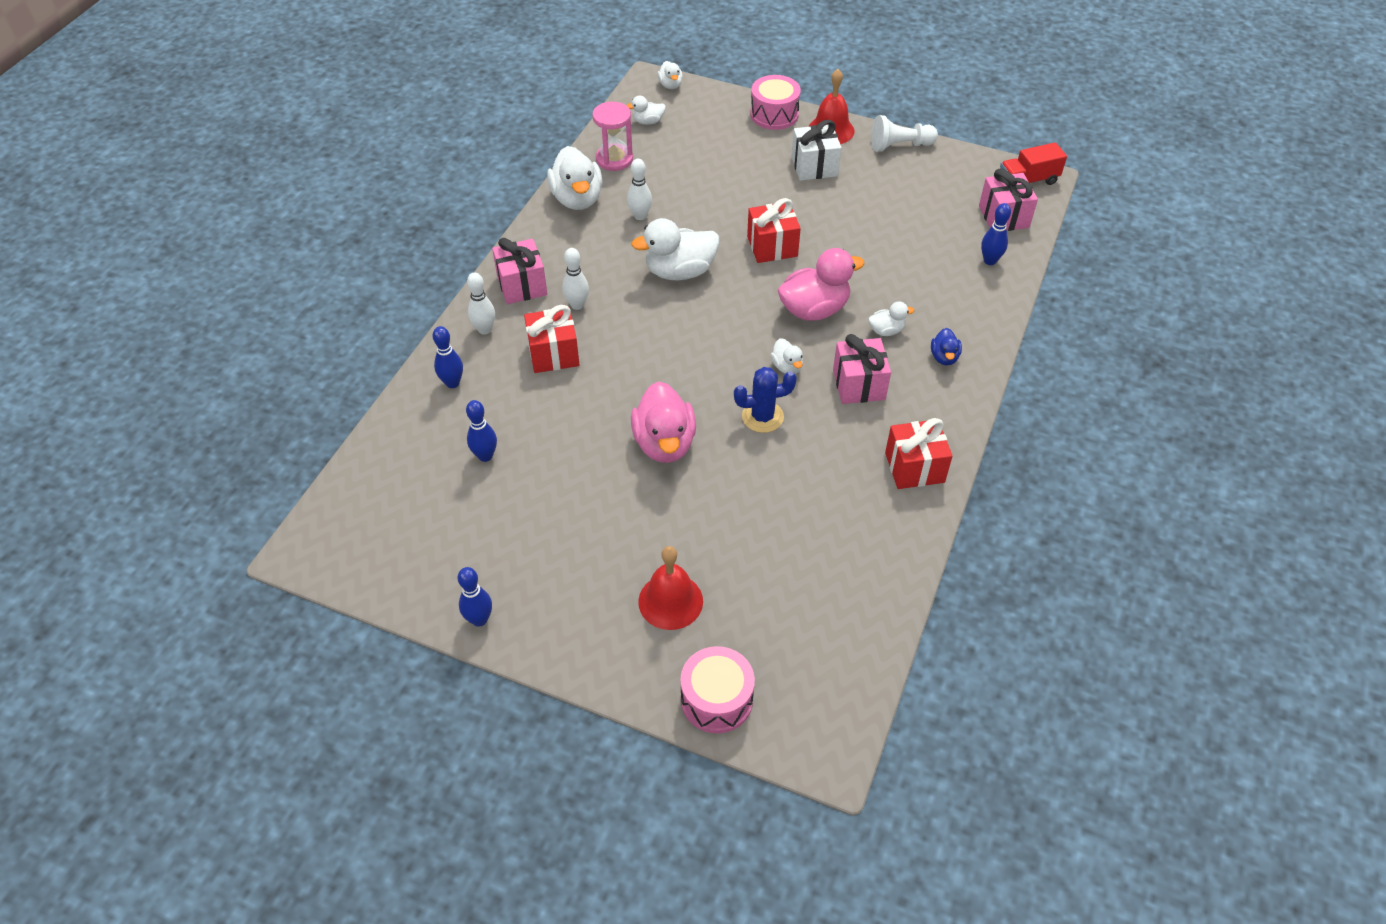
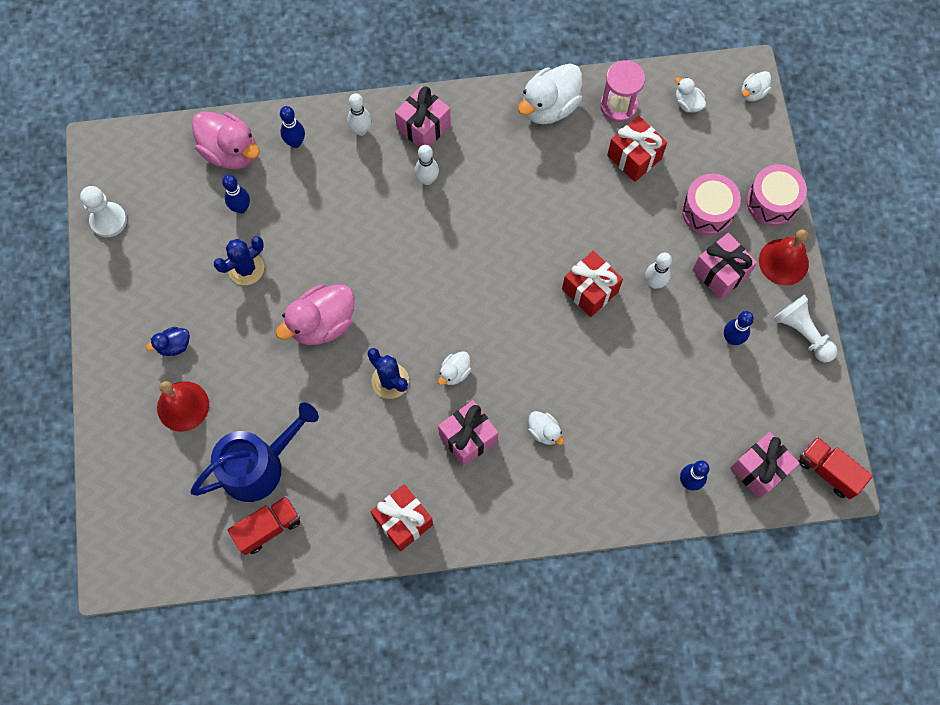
camera: 60 degrees right, 20 degrees up
(398, 579) = (108, 220): none -> white pawn
(479, 619) = (104, 291): blue bowling pin -> blue bowling pin (732, 339)
(553, 354) = (365, 194): red gift -> red gift (634, 157)
(556, 480) = (246, 268): none -> blue cactus
(640, 216) = (560, 166): white bowling pin -> white bowling pin (654, 283)
(680, 271) = (513, 234): white duck -> none
(716, 699) = (119, 479): pink drum -> pink drum (707, 211)
(783, 561) = (258, 466): none -> blue watering can
(814, 166) = (720, 273): white gift -> pink gift
(814, 309) = (534, 362): pink duck -> pink duck (231, 152)
(857, 581) = (268, 528): none -> red truck
(944, 357) = (540, 492): blue duck -> blue duck (174, 345)

